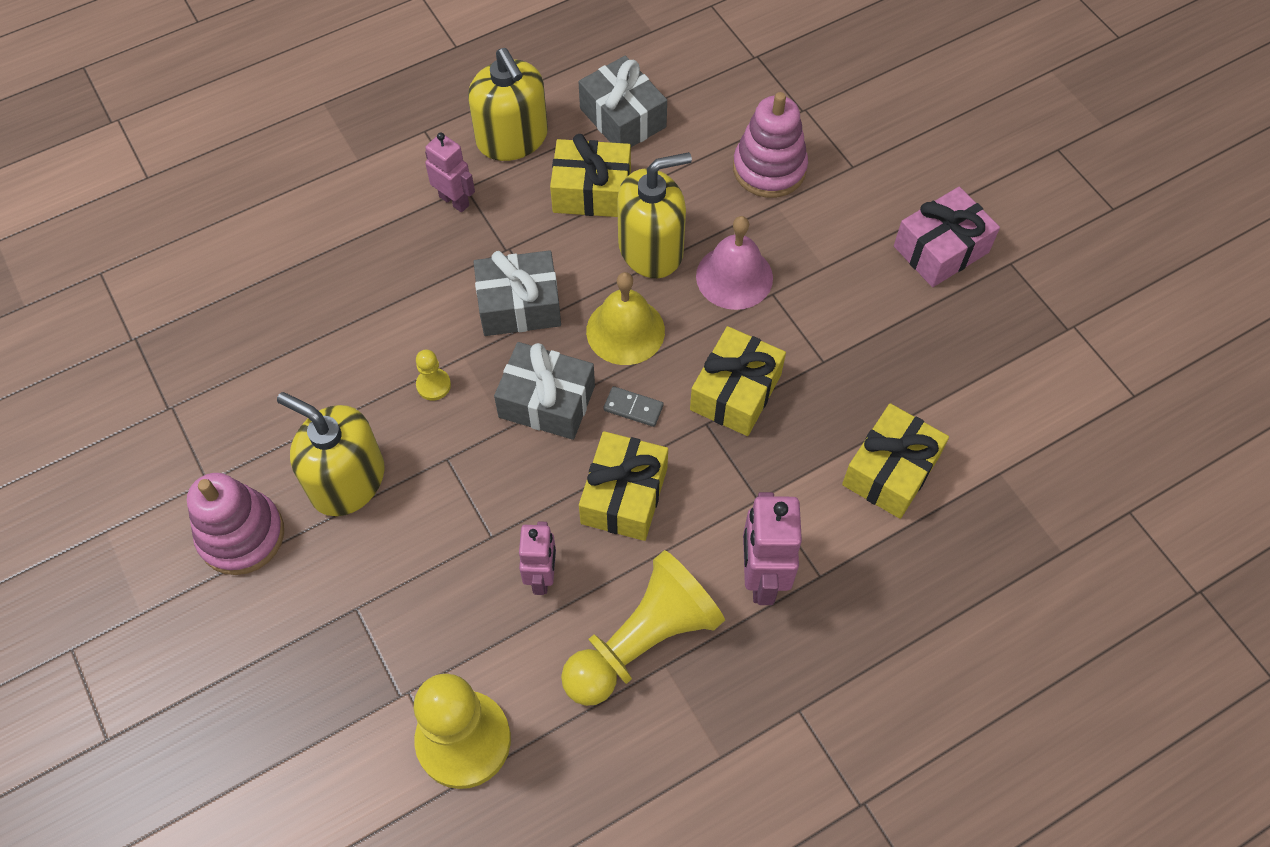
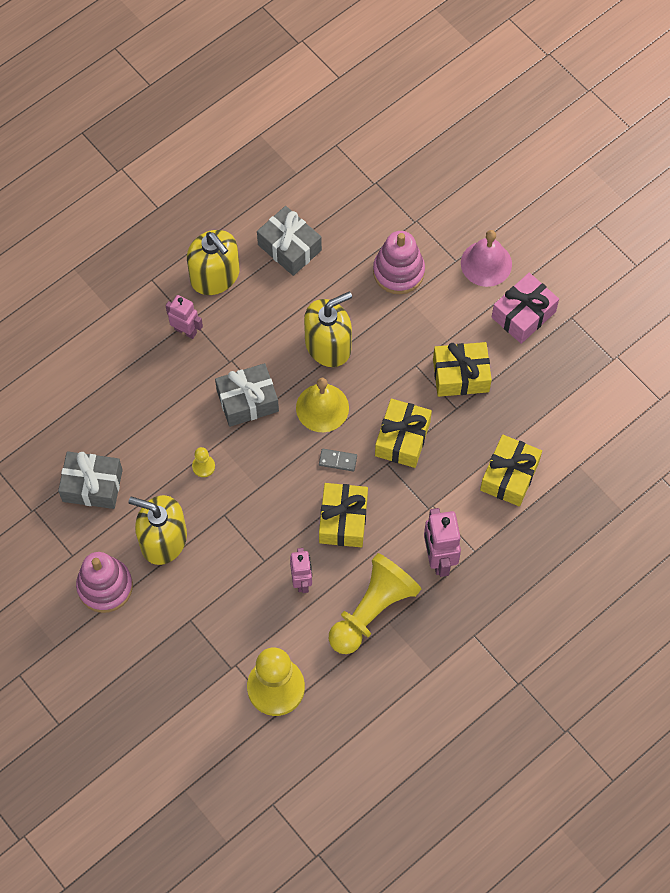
camera: 10 degrees left, 5 degrees up
(547, 401) = (280, 465): grey gift -> grey gift (92, 485)
(592, 191) = (279, 308): yellow gift -> yellow gift (461, 375)
(734, 277) = (388, 357): pink bell -> pink bell (486, 263)

